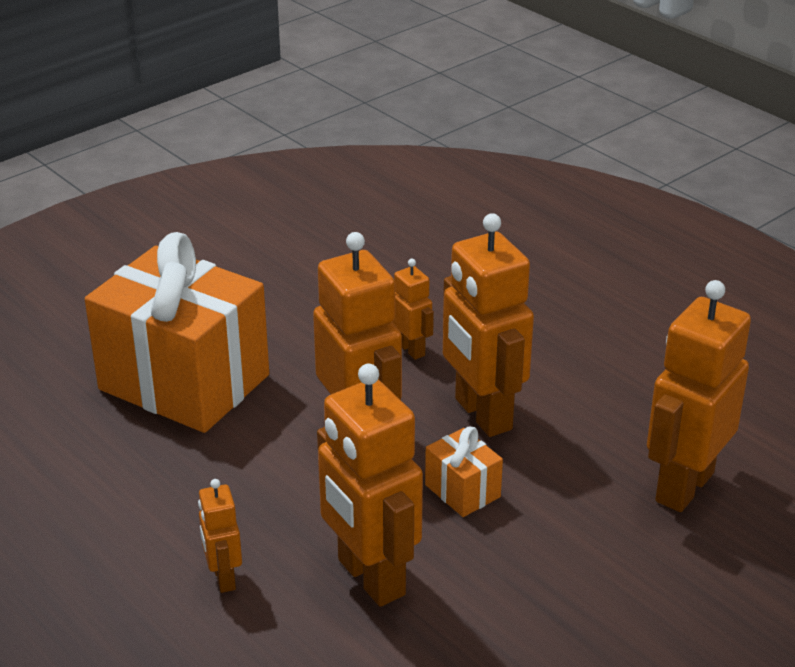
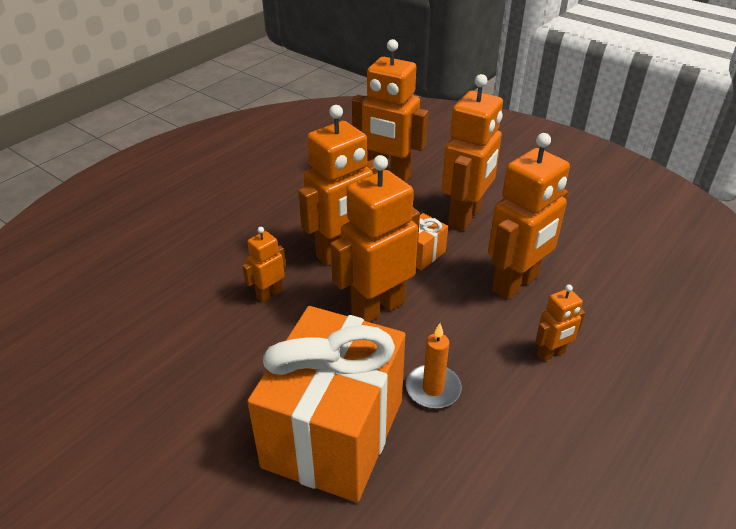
camera: 100 degrees left, 5 degrees up
(211, 460) = (433, 389): none -> orange candle
(550, 558) = (465, 217): none -> orange robot

